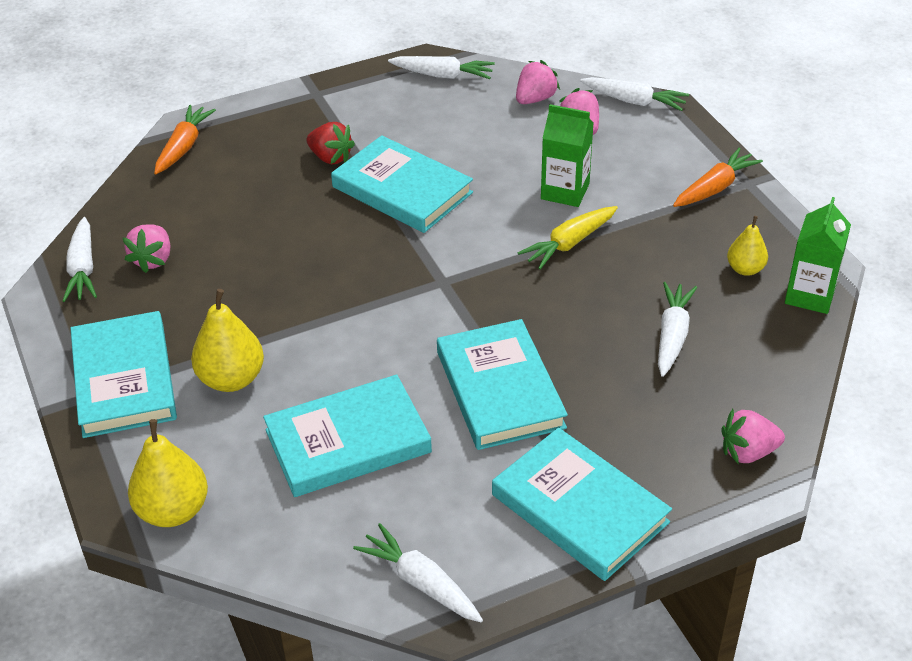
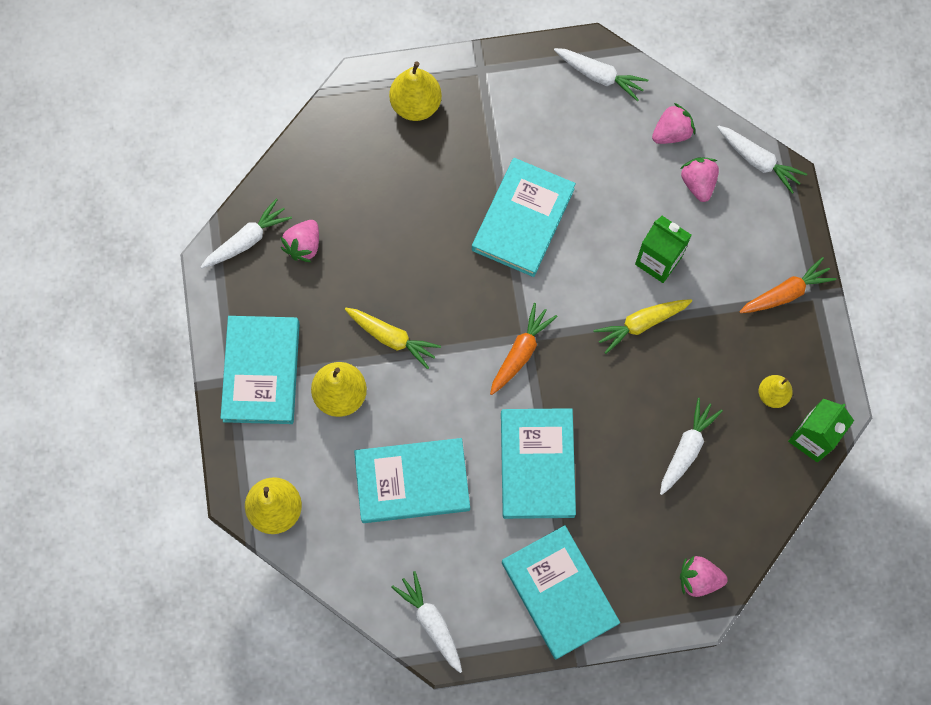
camera: 15 degrees right, 30 degrees up
(83, 269) = (247, 240): white carrot -> white carrot turned 135 degrees counterclockwise
(184, 147) = (352, 111): orange carrot -> orange carrot (520, 352)
(253, 130) = (416, 105): none -> yellow pear
(281, 315) = (392, 338): none -> yellow carrot
(330, 158) = (473, 161): red strawberry -> none
(402, 190) = (523, 219): turquoise book -> turquoise book turned 60 degrees clockwise

